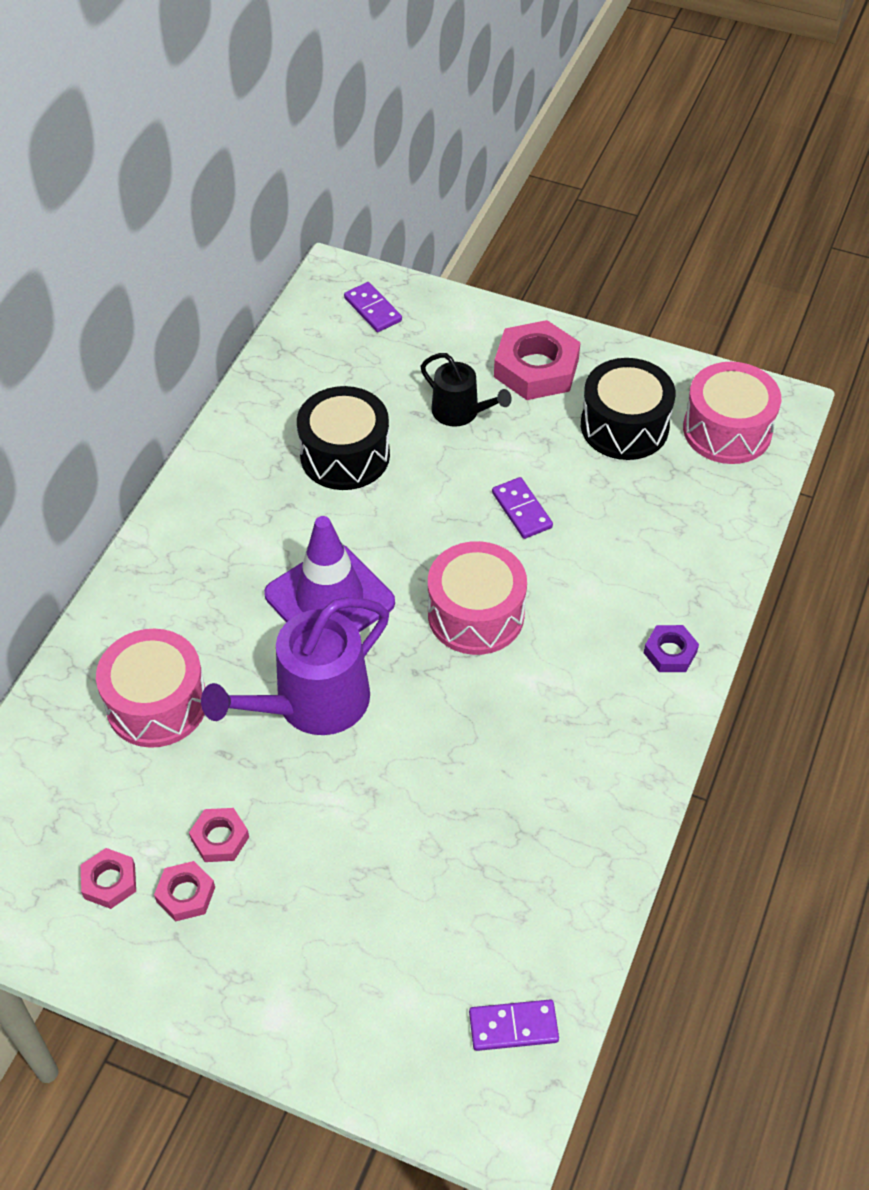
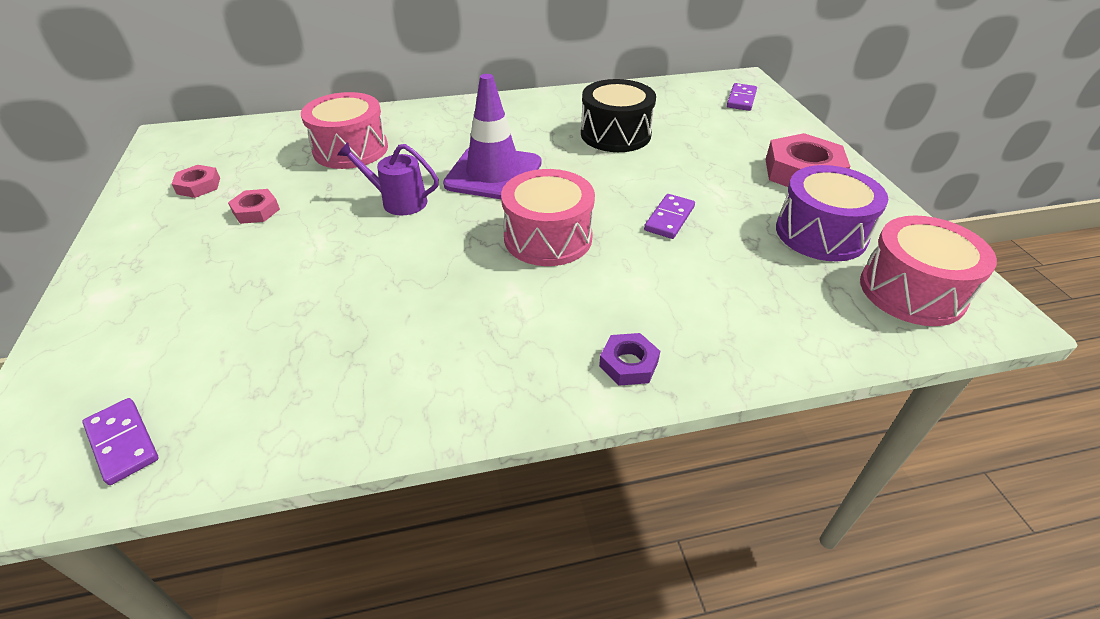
camera: 55 degrees right, 10 degrees down
(186, 894) = (201, 216): pink nut -> none
(312, 703) = (399, 201): purple watering can -> purple watering can, size x0.58
(460, 412) = (714, 159): black watering can -> none
(624, 426) = (820, 233): black drum -> purple drum

